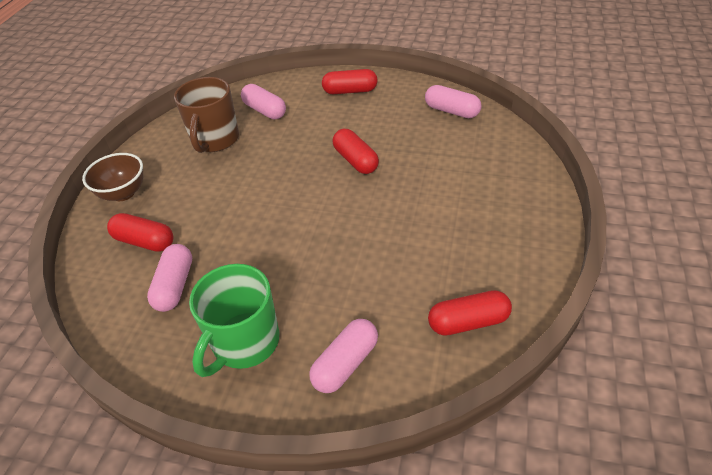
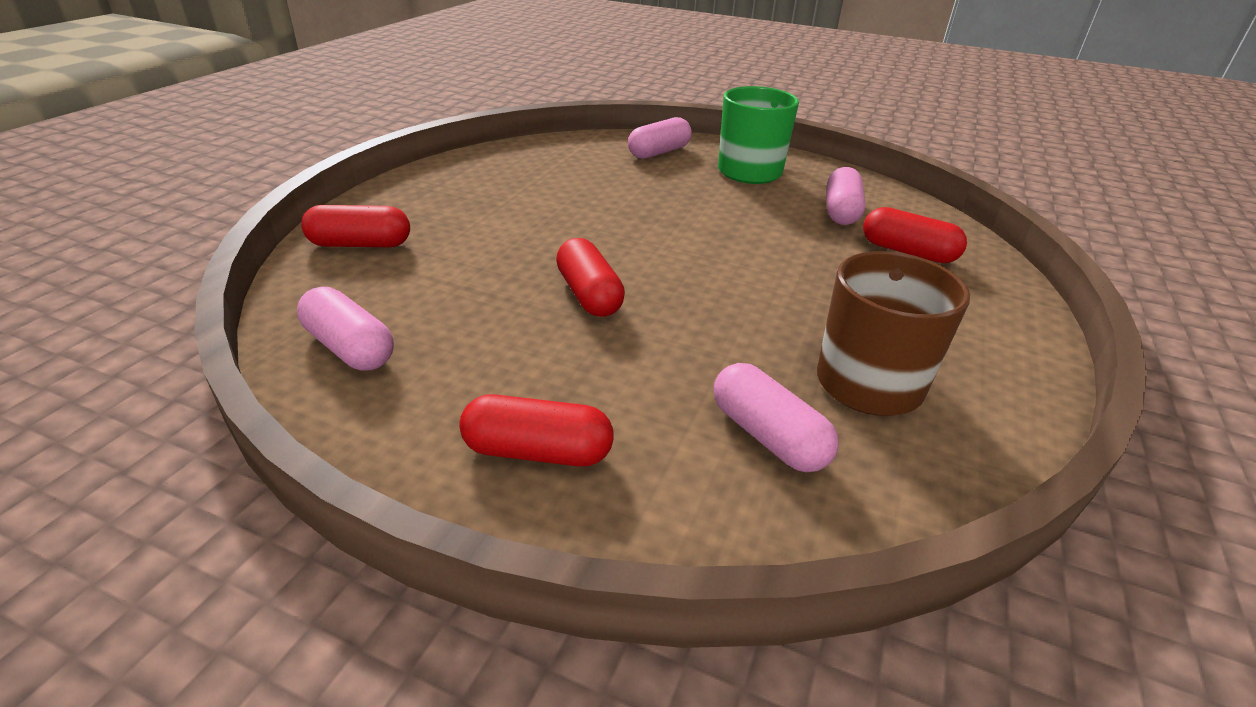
camera: 175 degrees left, 10 degrees down
(123, 193) = (994, 315): brown bowl -> none
(468, 322) = (540, 155): red capsule -> red capsule (360, 244)

